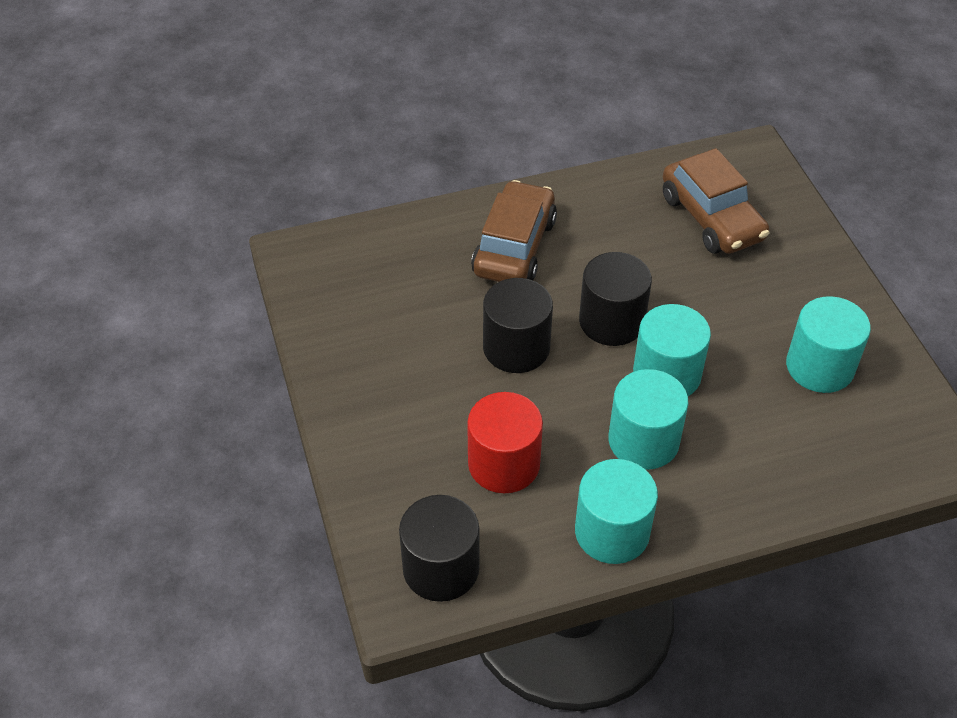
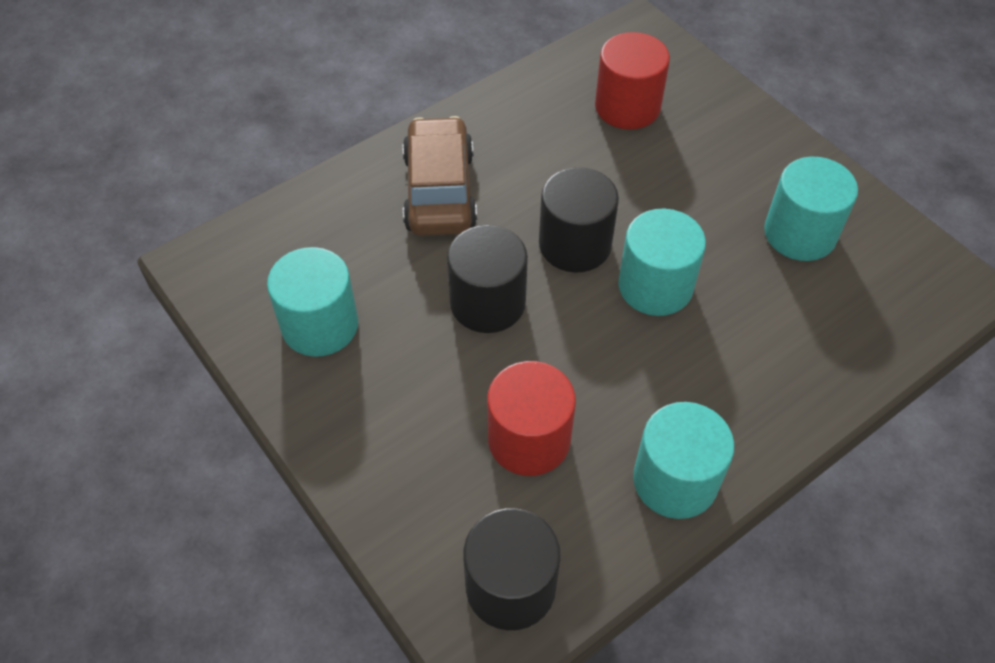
camera: 20 degrees left, 5 degrees up
(643, 441) = (663, 366): turquoise cylinder -> turquoise cylinder (320, 325)
(711, 218) = (627, 107): brown car -> red cylinder

